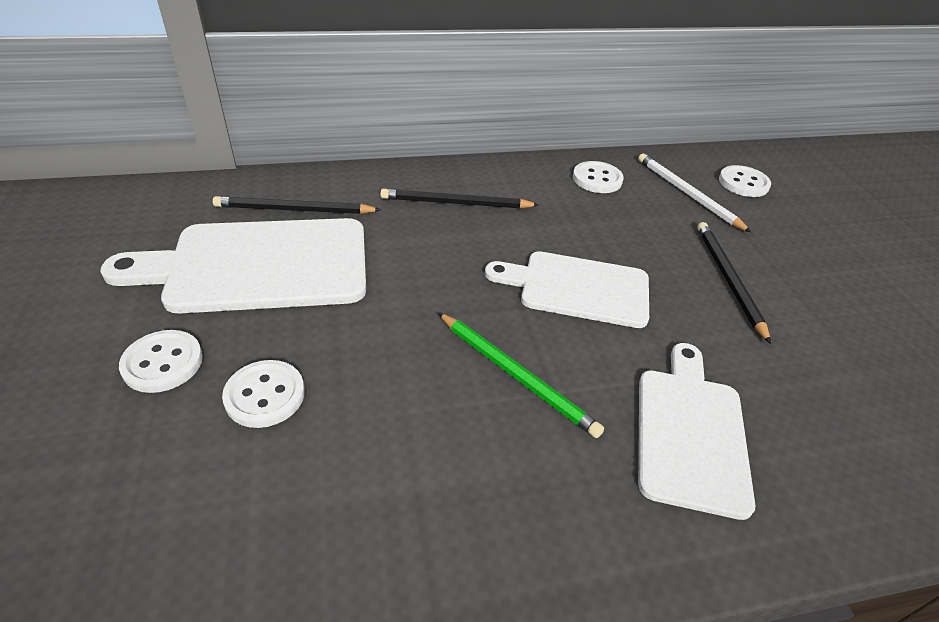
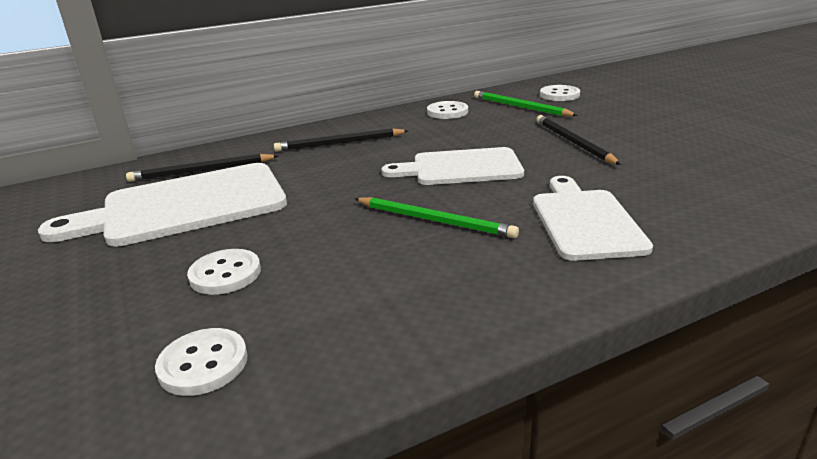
camera: 10 degrees left, 15 degrees down
(163, 363) = (121, 275): white button -> white button (203, 364)
(687, 194) = (520, 107): white pencil -> green pencil

